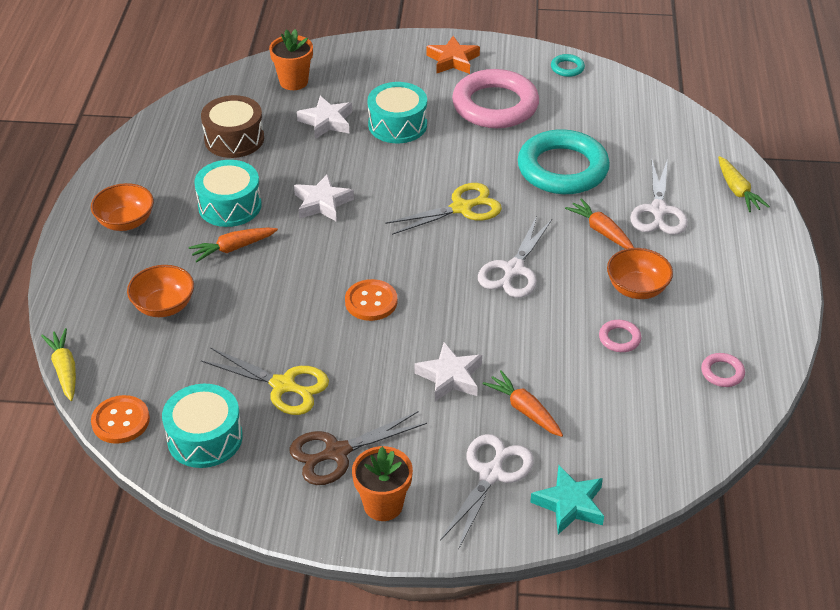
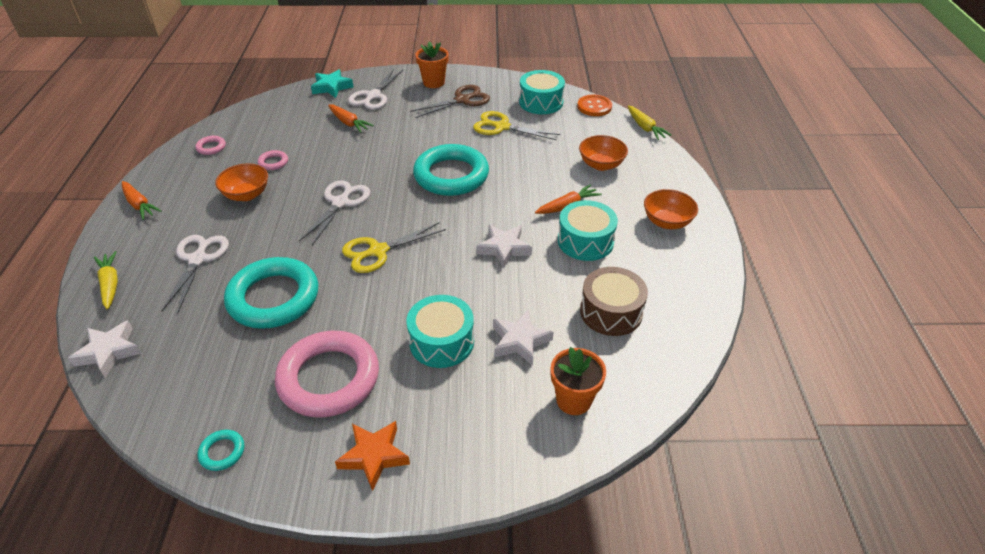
camera: 175 degrees right, 0 degrees up
(371, 302) = (451, 175): orange button -> turquoise ring
(450, 377) = (394, 136): white star -> white star (109, 352)
(601, 231) = (258, 238): orange carrot -> orange carrot (139, 205)

